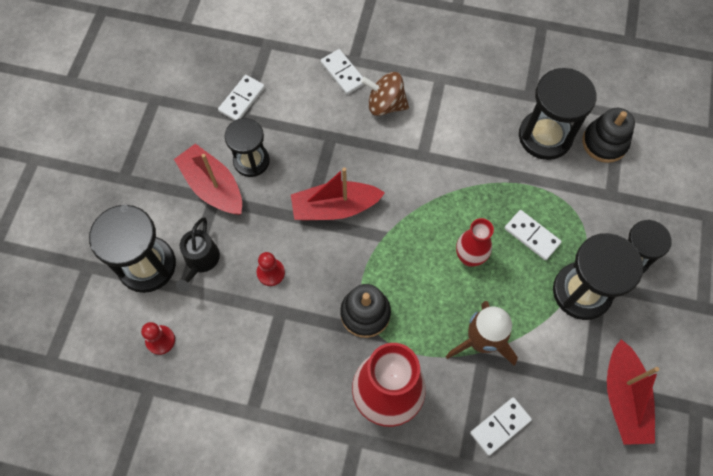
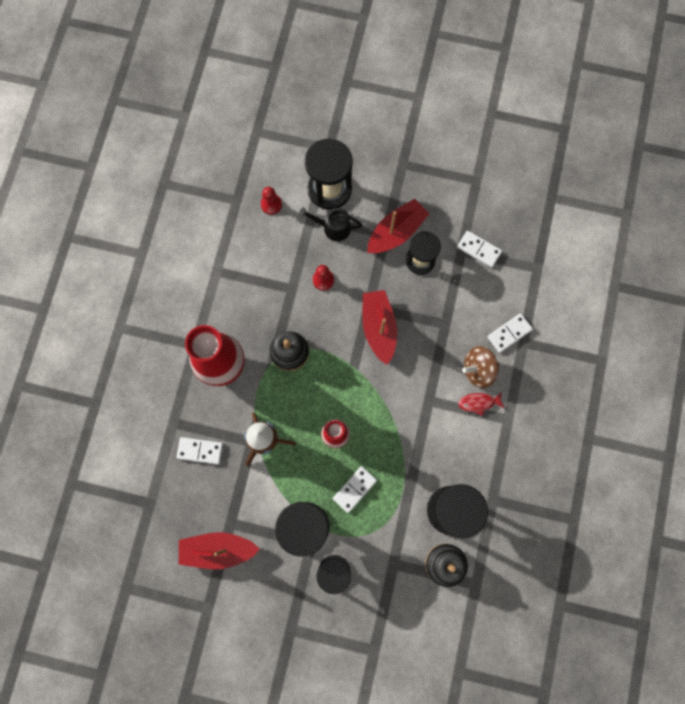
camera: 90 degrees right, 10 degrees up
(385, 104) = (478, 370): brown spinning top -> brown spinning top turned 120 degrees counterclockwise
(423, 105) = (478, 403): none -> red fish
(500, 426) = (200, 451): white domino -> white domino turned 45 degrees counterclockwise

